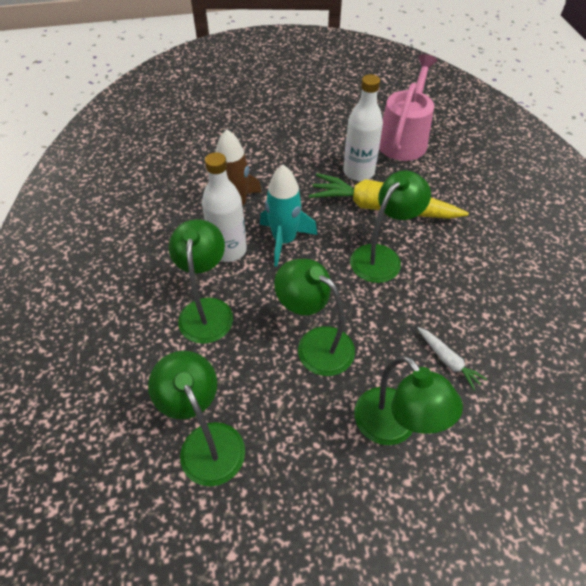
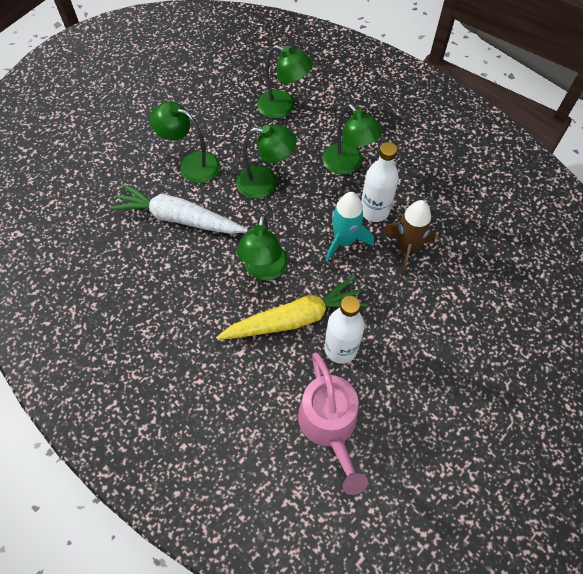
camera: 145 degrees right, 10 degrees up
(448, 360) = (179, 218): white carrot -> white carrot, size x2.31

